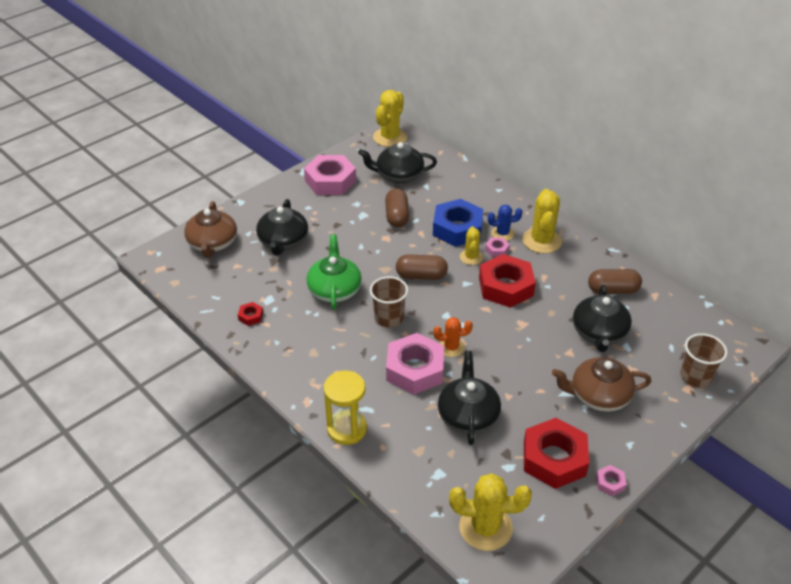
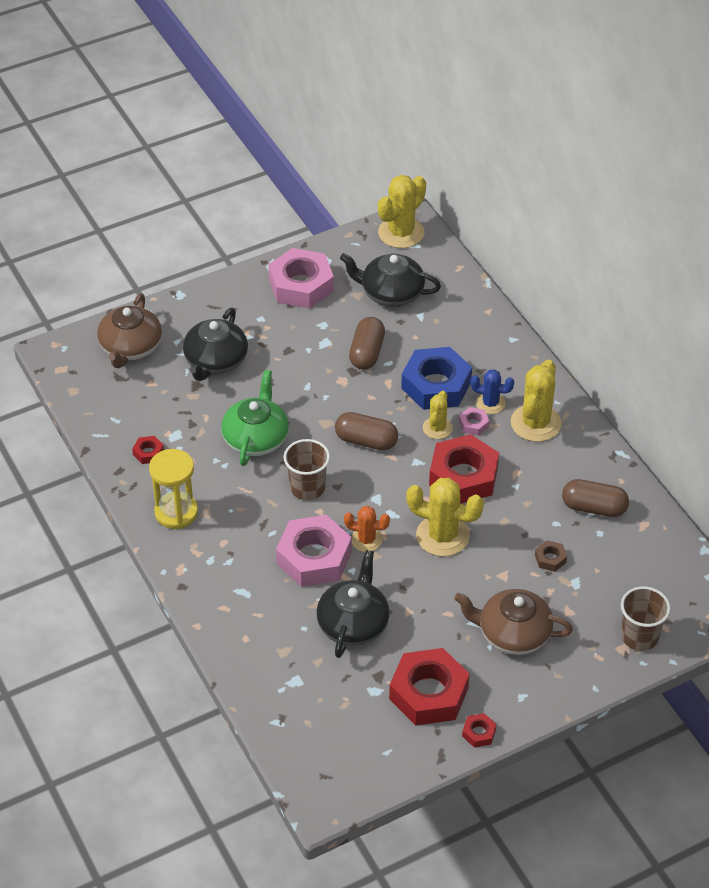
camera: 15 degrees right, 5 degrees up
(347, 429) = (213, 610): yellow hourglass -> yellow hourglass (176, 512)
(485, 527) = (323, 748): yellow cactus -> yellow cactus (442, 536)
(599, 333) = (550, 558): black teapot -> brown nut
(610, 483) = (478, 733): pink nut -> red nut

